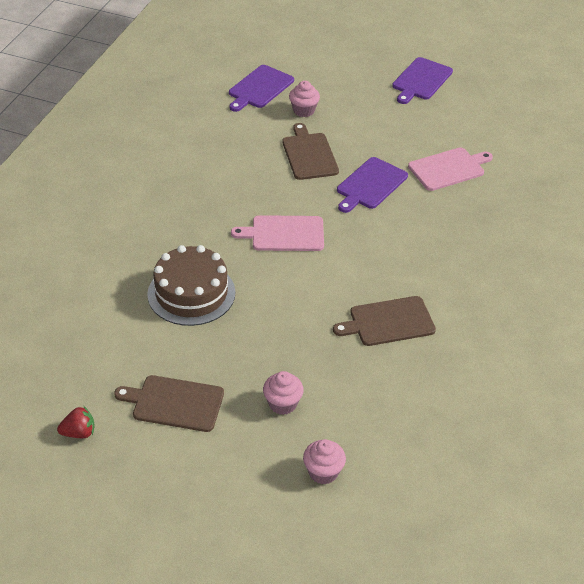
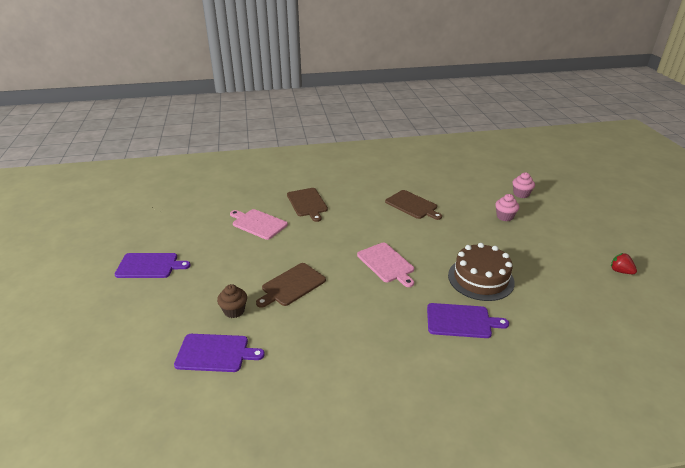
camera: 120 degrees left, 10 degrees down
(175, 403) = (555, 248): brown cutting board -> brown cutting board (307, 203)
(303, 111) = (234, 311): pink cupcake -> brown cupcake
(370, 185) = (302, 247): purple cutting board -> purple cutting board (461, 321)

